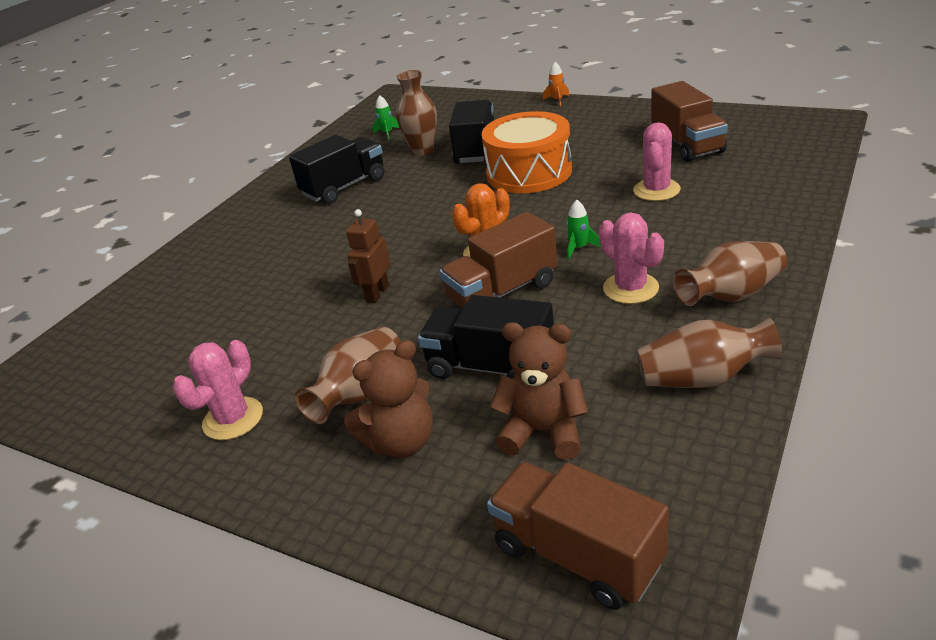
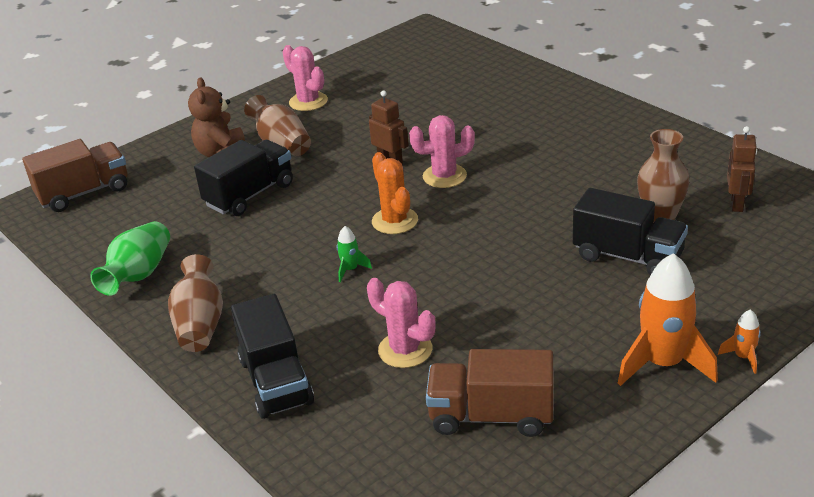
camera: 110 degrees right, 0 degrees up
(344, 187) = (607, 163): black truck -> black truck (276, 381)
(387, 133) = (737, 203): green rocket -> brown robot
(502, 292) = (330, 217): brown truck -> none
(529, 172) = (531, 278): orange drum -> none
(543, 432) = (171, 202): brown teddy bear -> none
(584, 115) = (663, 364): none -> orange rocket
(630, 288) = (265, 278): pink cactus -> pink cactus (444, 176)
(702, 379) = (139, 274): brown vase -> green vase

